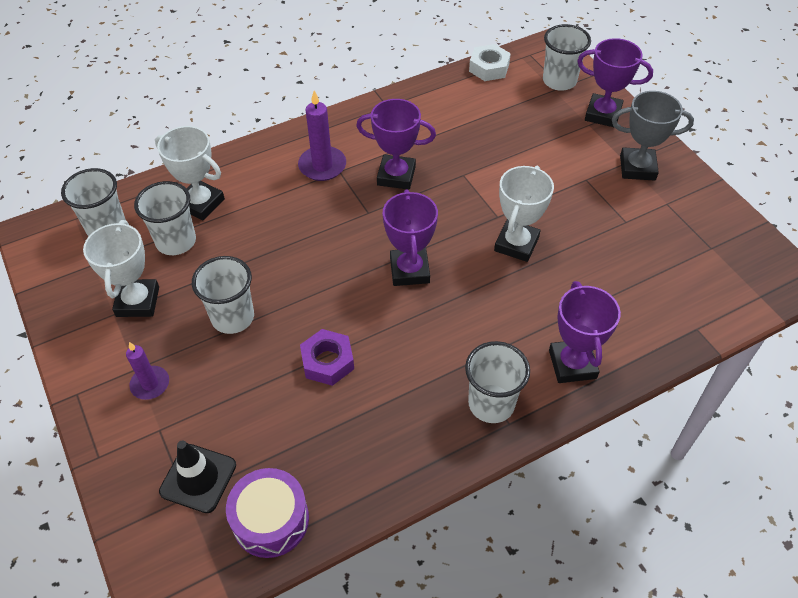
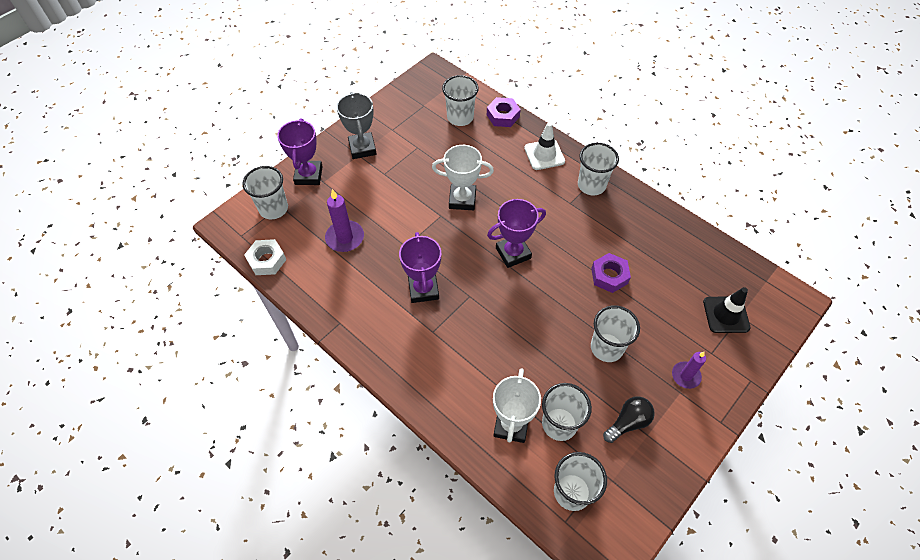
camera: 110 degrees left, 5 degrees up
(138, 301) = (628, 422): white trophy -> black light bulb
(271, 520) = (724, 267): purple drum -> none
(322, 166) = (431, 346): purple candle -> purple candle (345, 238)
(572, 364) = (544, 155): purple trophy -> white traffic cone
(670, 337) = (503, 116): none -> purple nut
(676, 283) = (460, 117): none -> white cup

